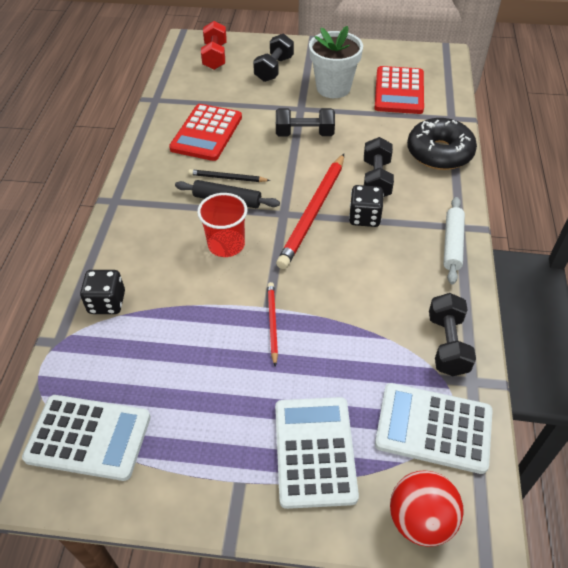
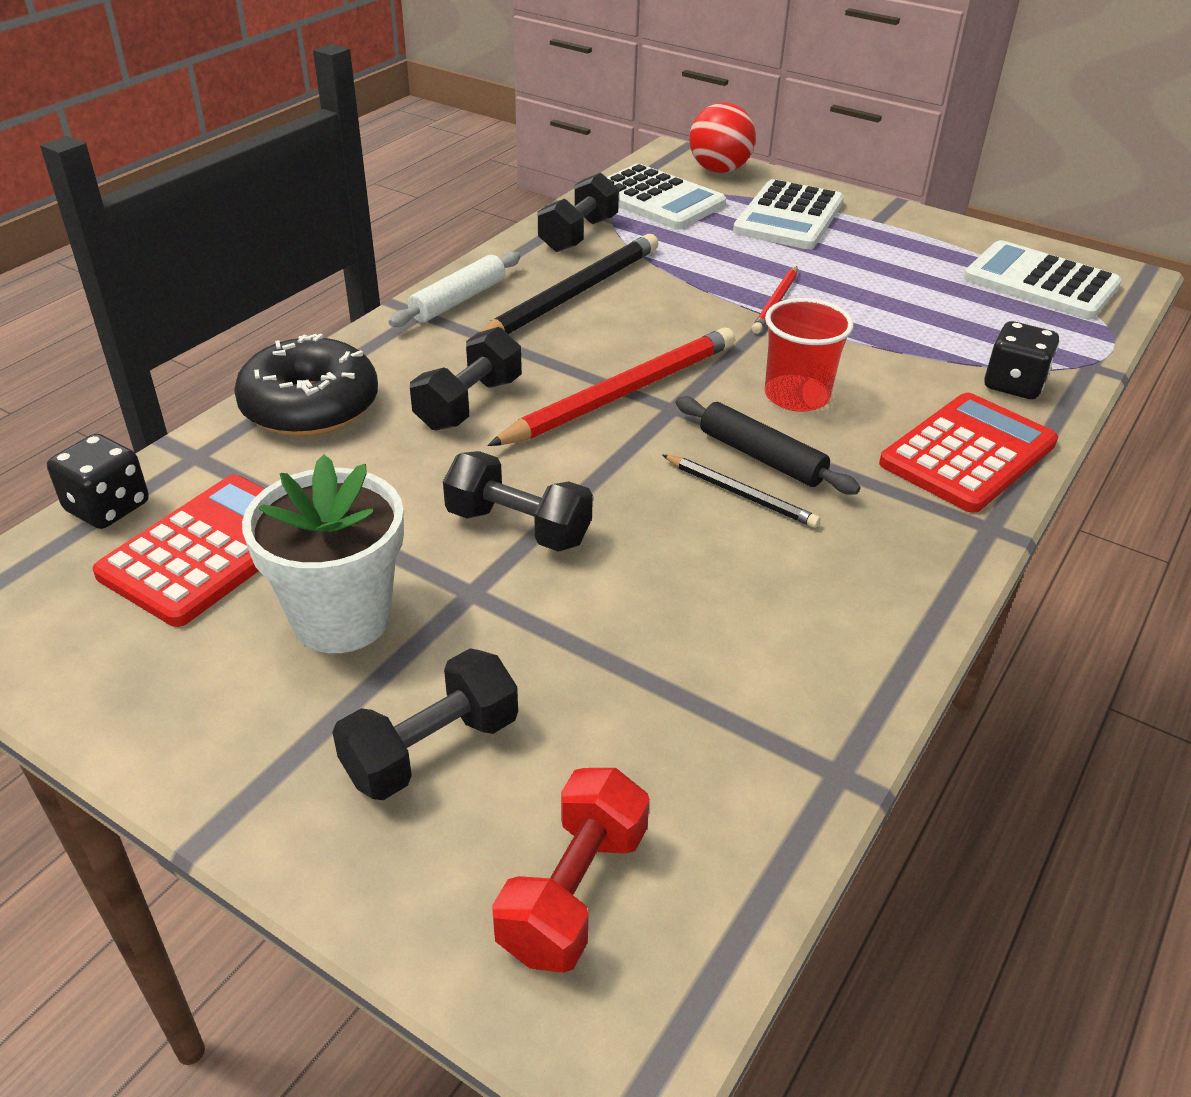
camera: 155 degrees left, 10 degrees down
(206, 133) = (737, 608): red calculator -> red calculator (968, 453)
(364, 217) = (546, 363): black dice -> black dice (108, 507)
(397, 276) = (571, 295): none -> black pencil

